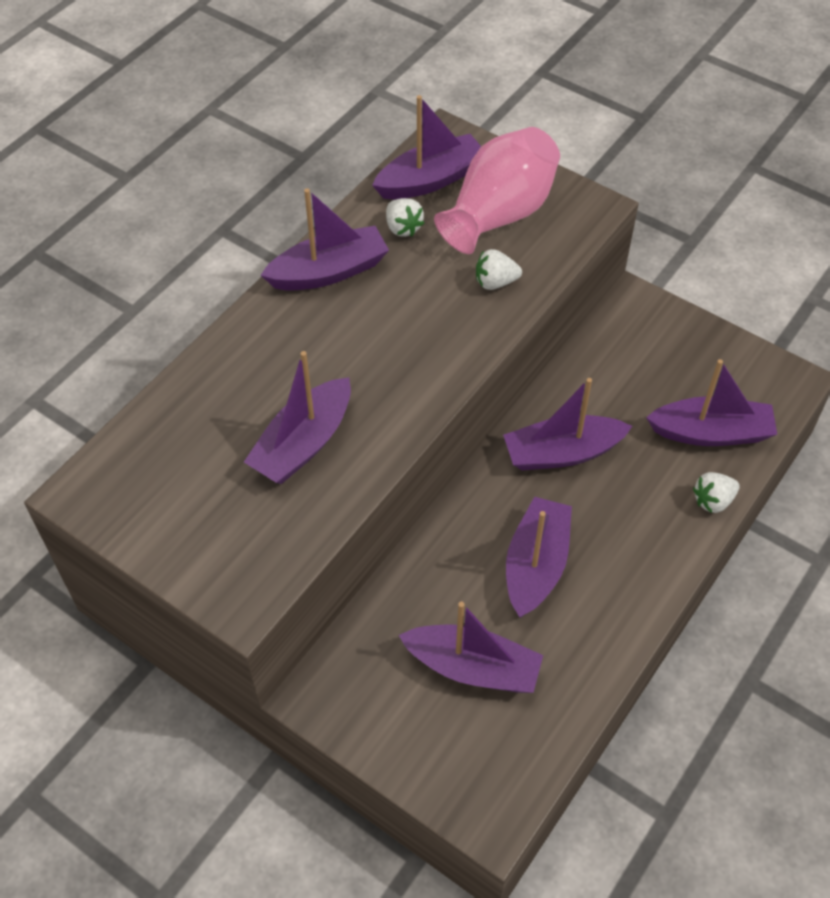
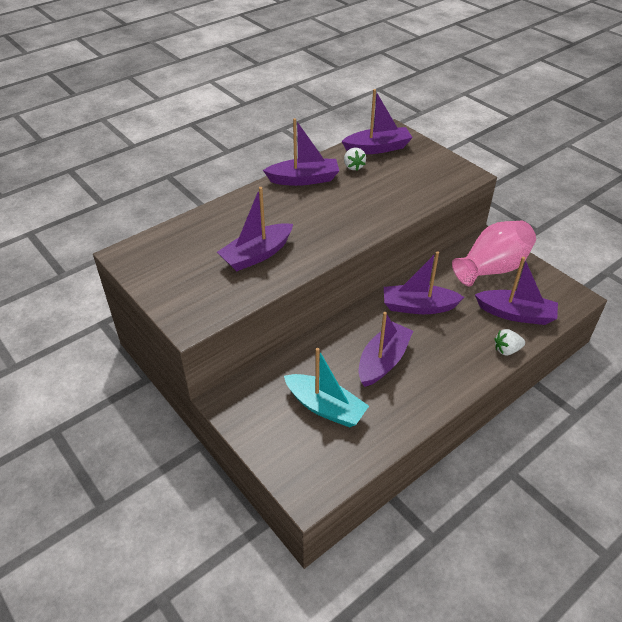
camera: 15 degrees right, 10 degrees down
(473, 667) = (325, 407): purple boat -> turquoise boat
(495, 282) = (398, 199): white strawberry -> none
(499, 214) = (411, 169): pink vase -> pink vase (492, 268)

